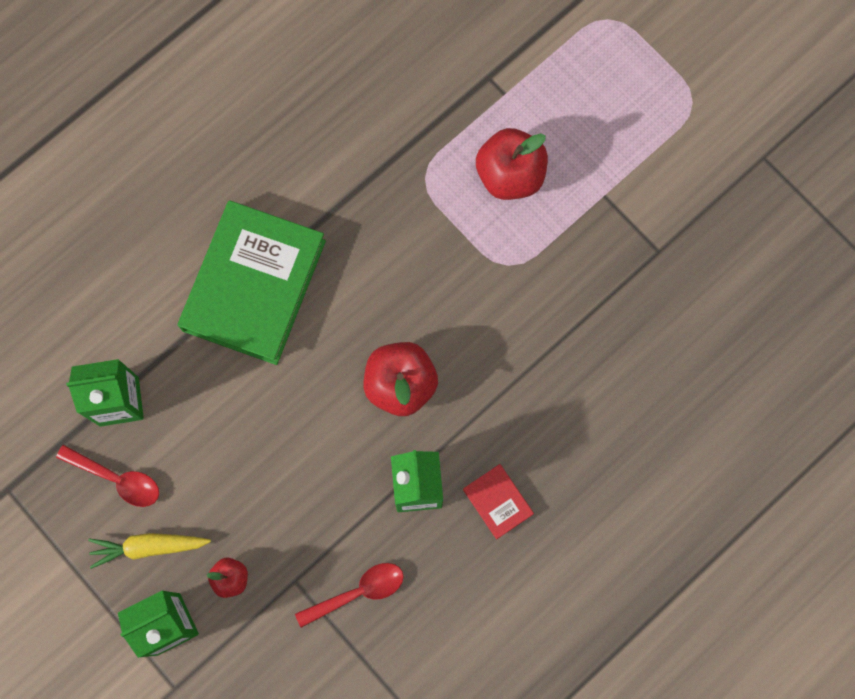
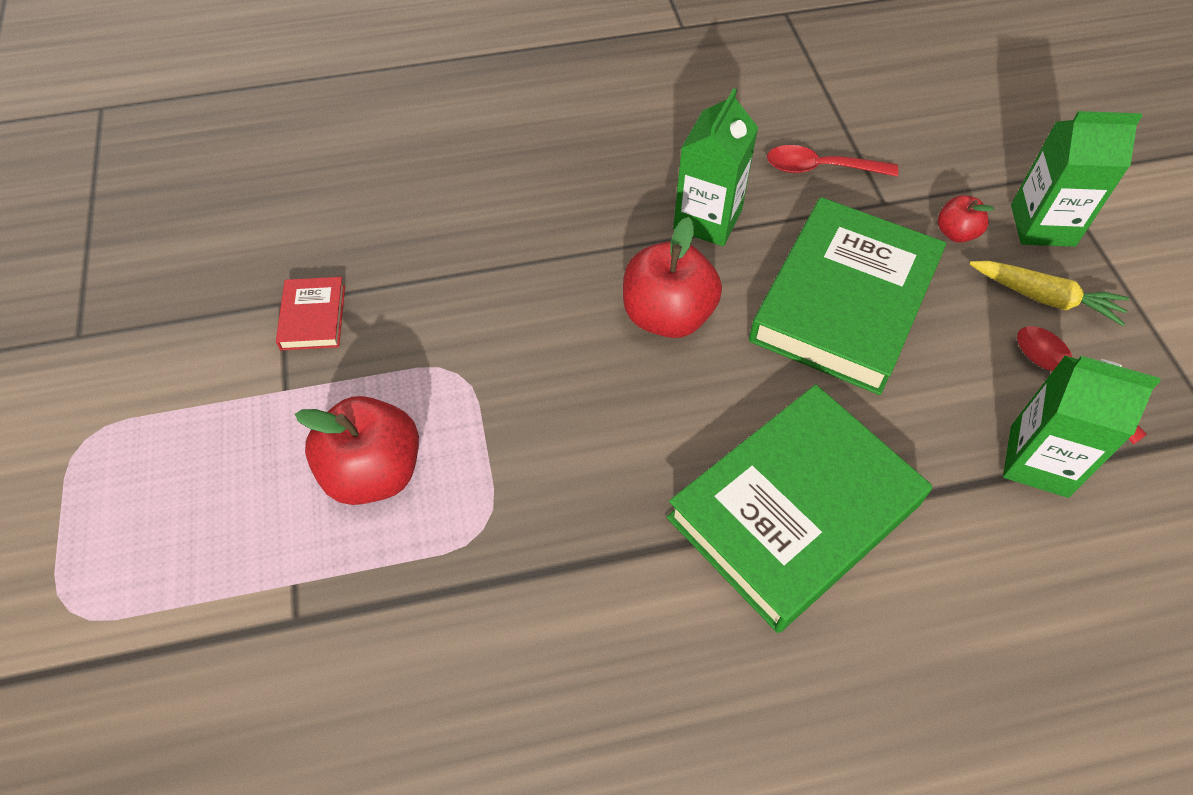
camera: 150 degrees left, 20 degrees down
(287, 464) = (844, 302): none -> green book
(498, 502) = (631, 174): red book -> red book (313, 317)

